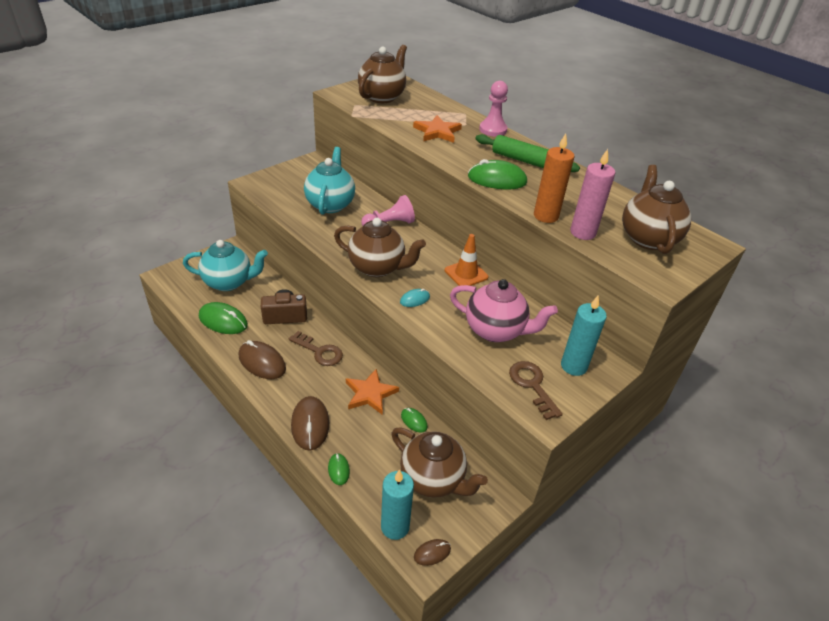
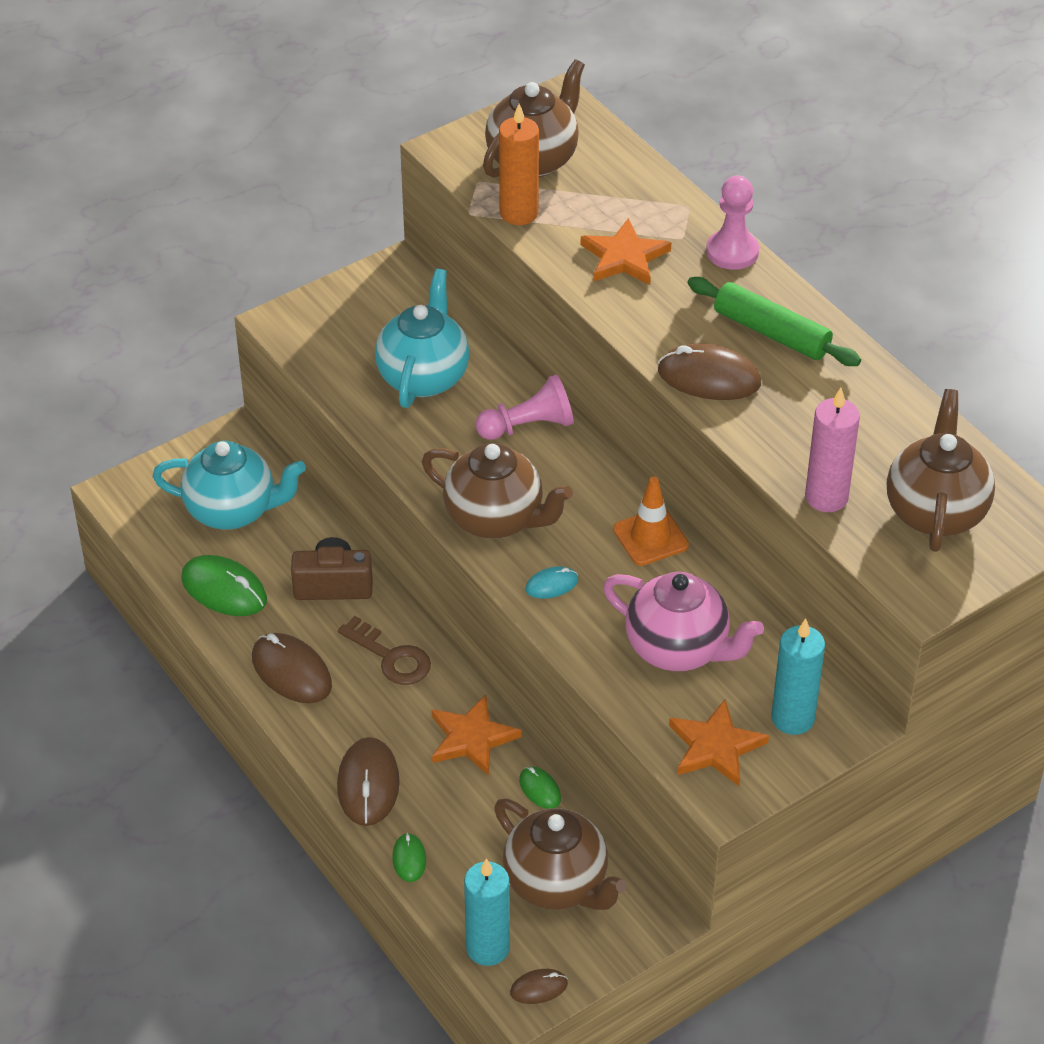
camera: 10 degrees right, 5 degrees up
(497, 180) = (709, 377): green mouse -> brown mouse
(532, 385) = (715, 747): brown key -> orange star
(546, 216) = (773, 461): orange candle -> orange candle (519, 213)

